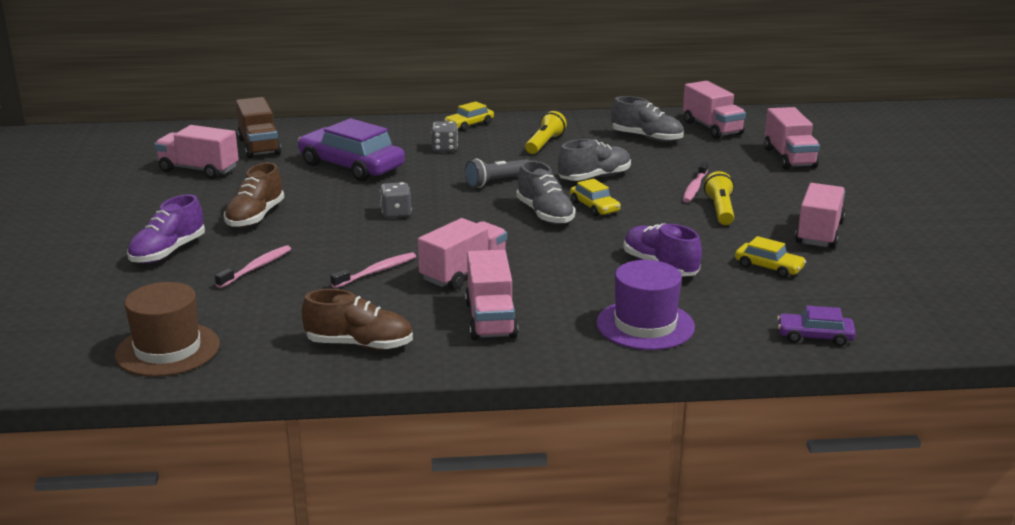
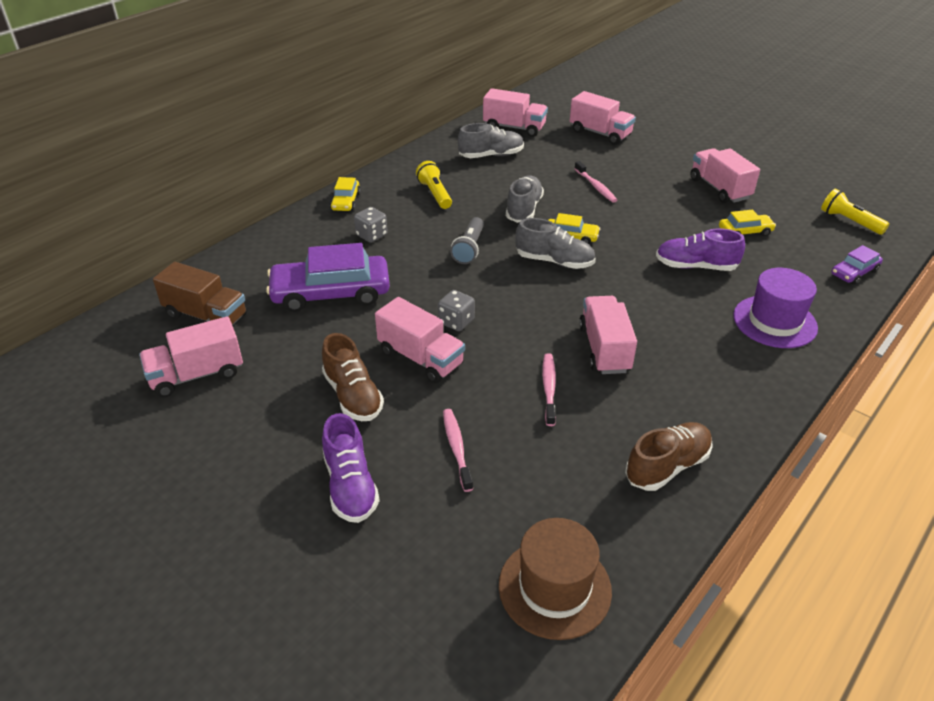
camera: 45 degrees left, 15 degrees up
(490, 320) = (695, 380): pink truck -> pink truck (421, 358)
(720, 210) = (642, 198): yellow flashlight -> yellow flashlight (849, 221)

